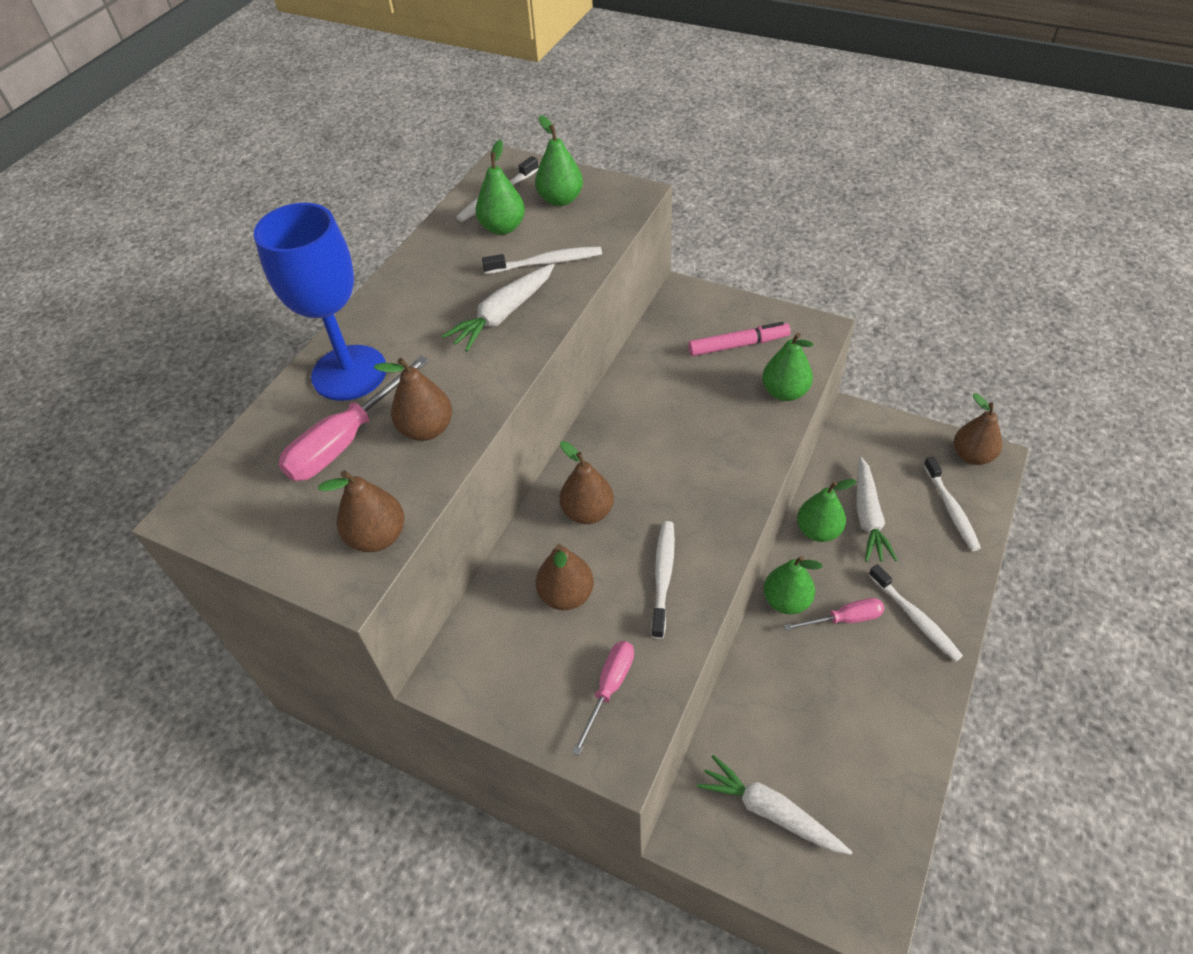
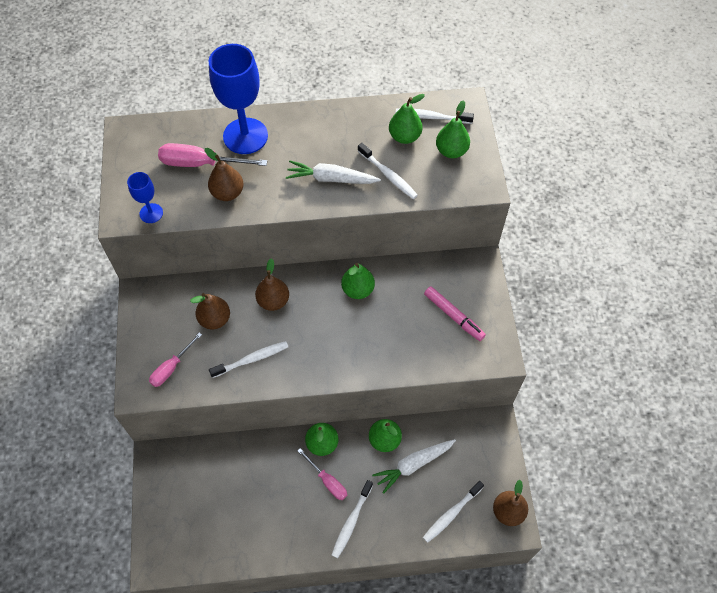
camera: 55 degrees right, 10 degrees up
(377, 536) = (151, 213): brown pear -> blue goblet
(609, 688) = (171, 368): pink screwdriver -> pink screwdriver turned 135 degrees clockwise
(770, 811) = (186, 491): white carrot -> none
(784, 392) = (428, 360): green pear -> green pear (358, 290)

